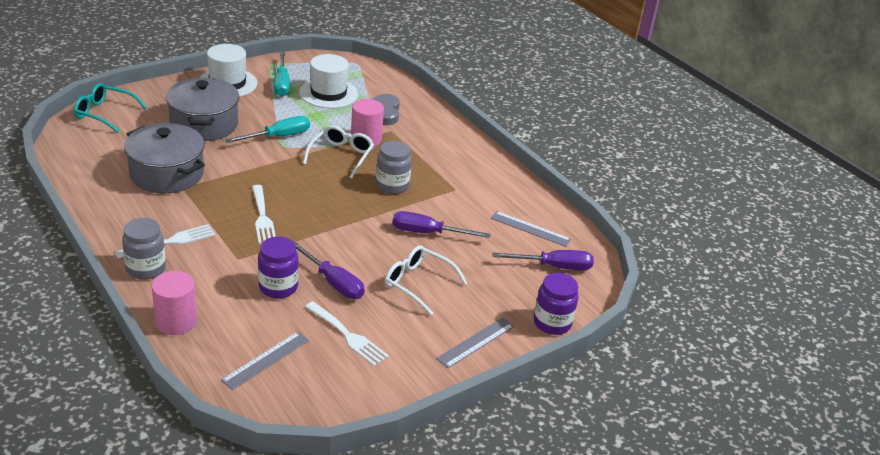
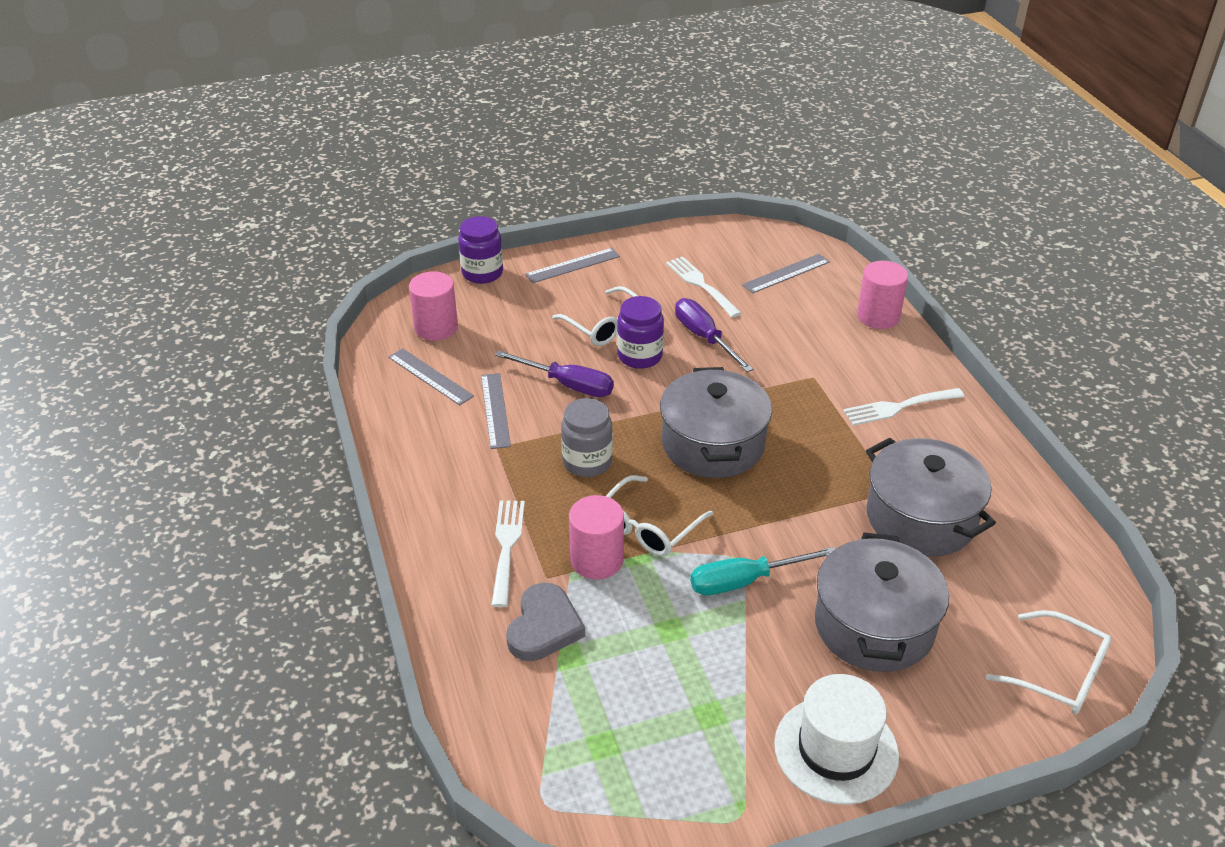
camera: 160 degrees left, 5 degrees up
(104, 113) = (1059, 674): turquoise glasses -> white glasses
(146, 268) = (921, 376): grey jar -> none
(262, 217) = (780, 430): white fork -> white fork (506, 547)
(278, 287) = (768, 339): purple jar -> purple jar (640, 356)
(282, 84) = (723, 736): turquoise screwdriver -> none
(310, 203) = (713, 444): none -> grey pot
(328, 93) = (633, 694): white hat -> none
(470, 211) = (495, 410): none -> grey ruler
(554, 266) = (436, 327): purple screwdriver -> pink cylinder

